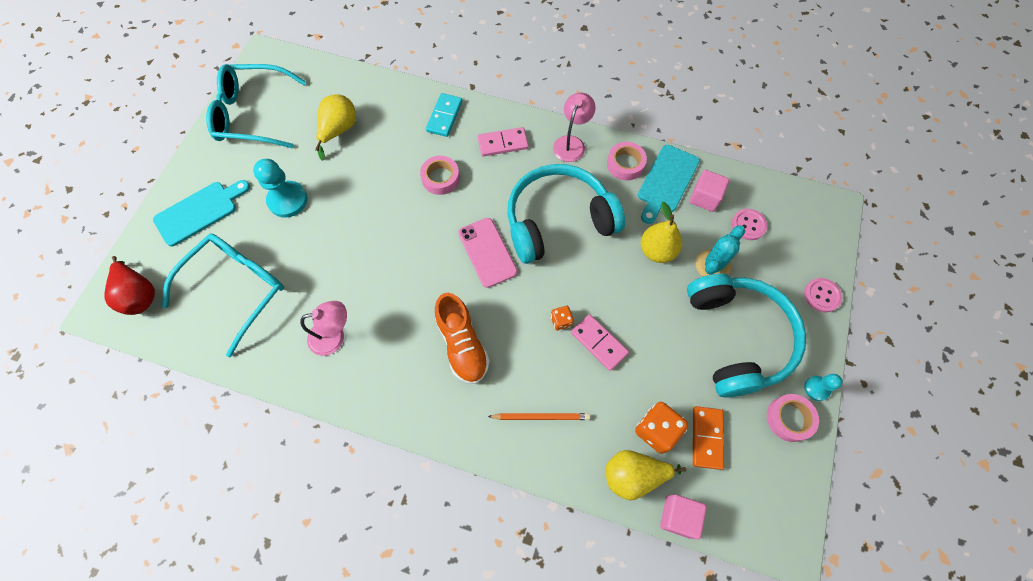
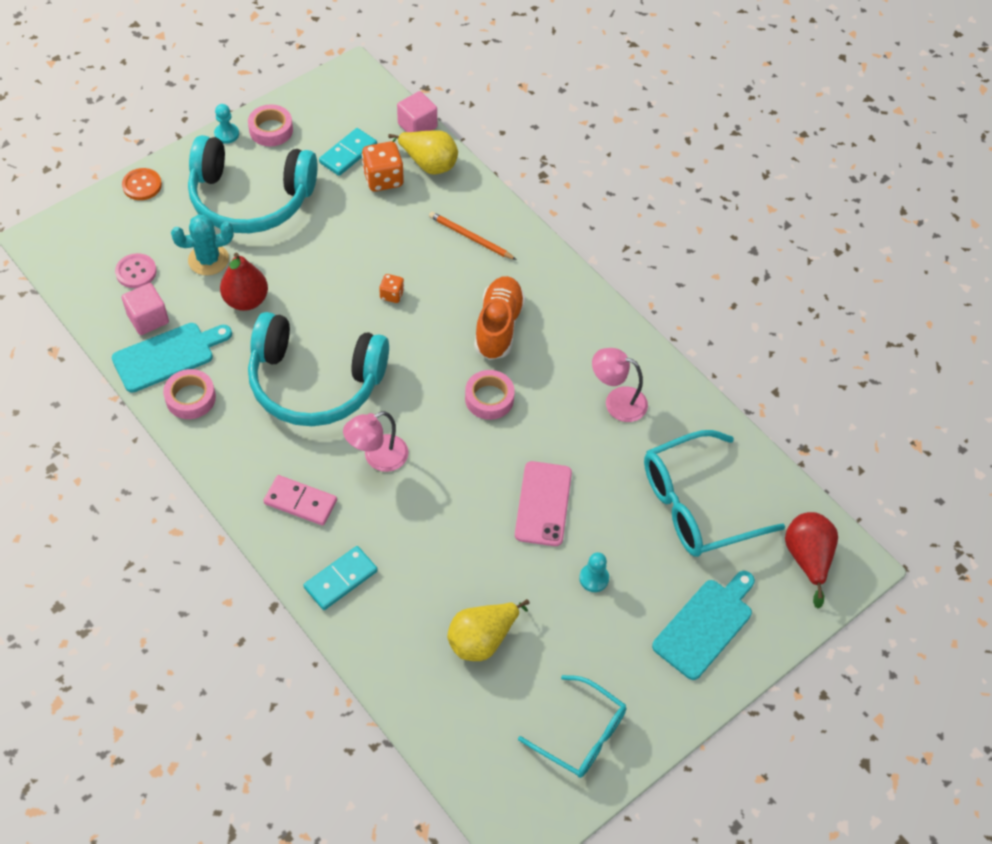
camera: 150 degrees left, 10 degrees down
(199, 211) = (705, 625): turquoise cutting board -> turquoise cutting board turned 135 degrees clockwise
(252, 114) = (581, 735): turquoise glasses -> turquoise glasses, size x0.66
(287, 200) = (594, 578): turquoise pawn -> turquoise pawn, size x0.56
(440, 178) = (402, 502): pink tape -> pink tape (489, 398)
(487, 252) = (412, 393): pink phone -> pink phone (543, 504)
(571, 143) = (224, 456): pink lamp -> pink lamp (378, 458)
(599, 343) = (373, 260): pink domino -> none
(657, 251) = (246, 300): yellow pear -> red pear
(707, 438) = (348, 154): orange domino -> turquoise domino
(737, 338) = (251, 198): turquoise headphones -> turquoise headphones turned 105 degrees counterclockwise
(822, 295) = (142, 185): pink button -> orange button

